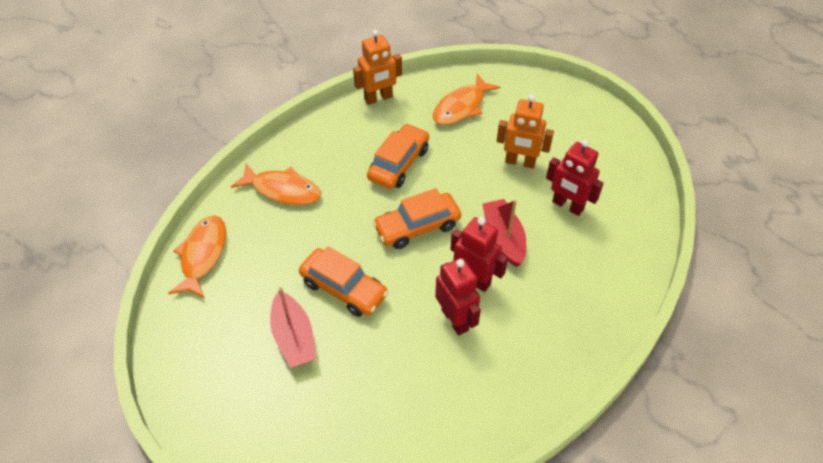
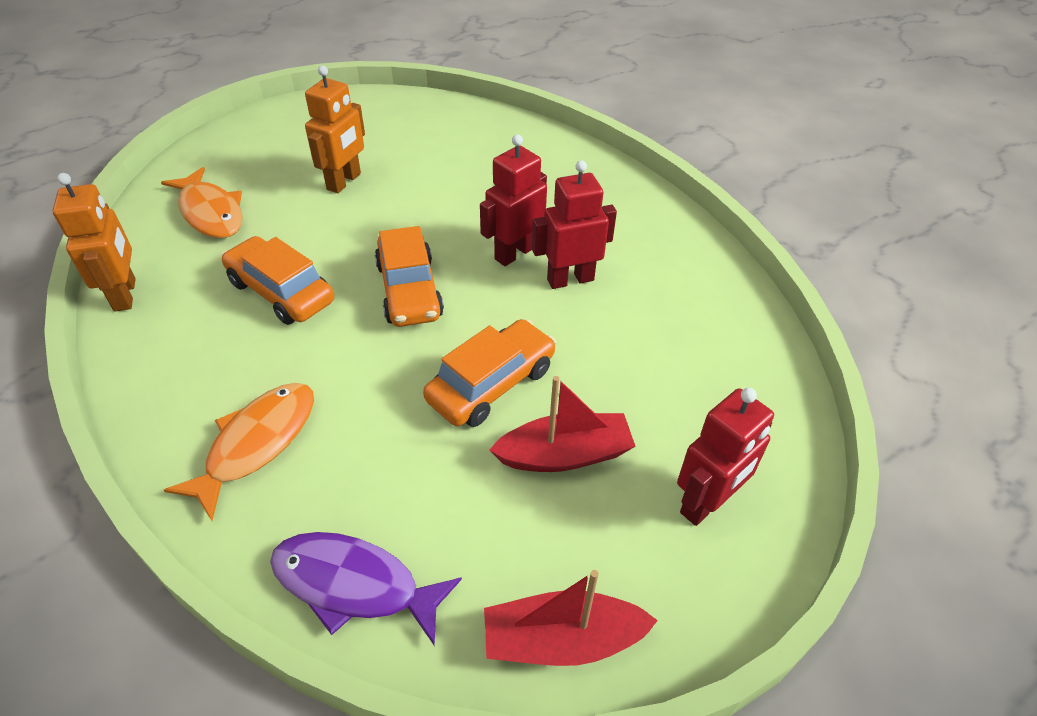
camera: 80 degrees left, 5 degrees down
(203, 255) = (354, 585): orange fish -> purple fish
(503, 238) = (459, 217): red boat -> red boat (561, 640)
(567, 206) = (431, 161): red robot -> red robot (706, 503)

